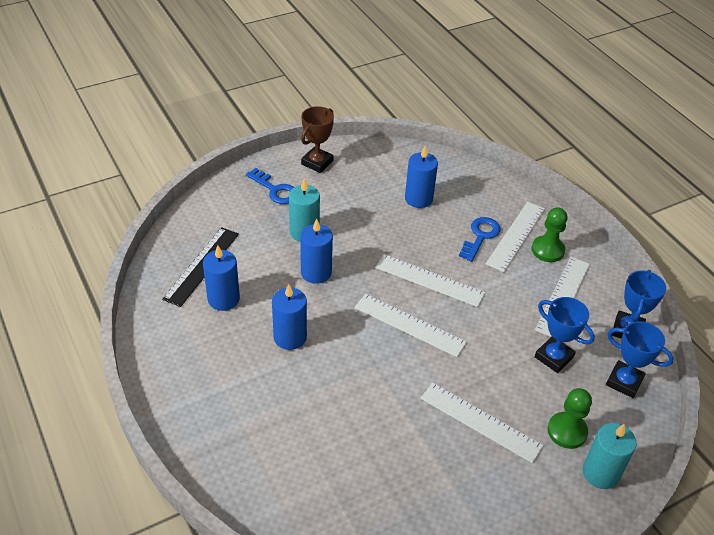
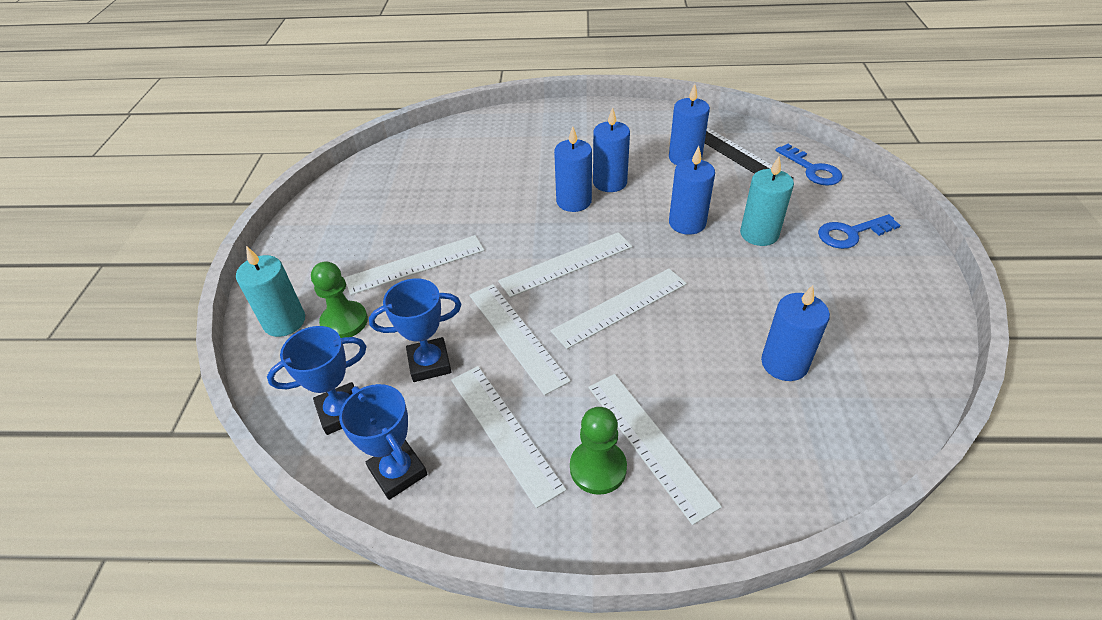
camera: 125 degrees right, 0 degrees up
(317, 162) = (904, 287): brown trophy -> none
(332, 351) = (574, 201): none -> blue candle
(480, 236) = (670, 397): blue key -> blue key (812, 169)
(495, 322) = (516, 336): none -> white ruler

